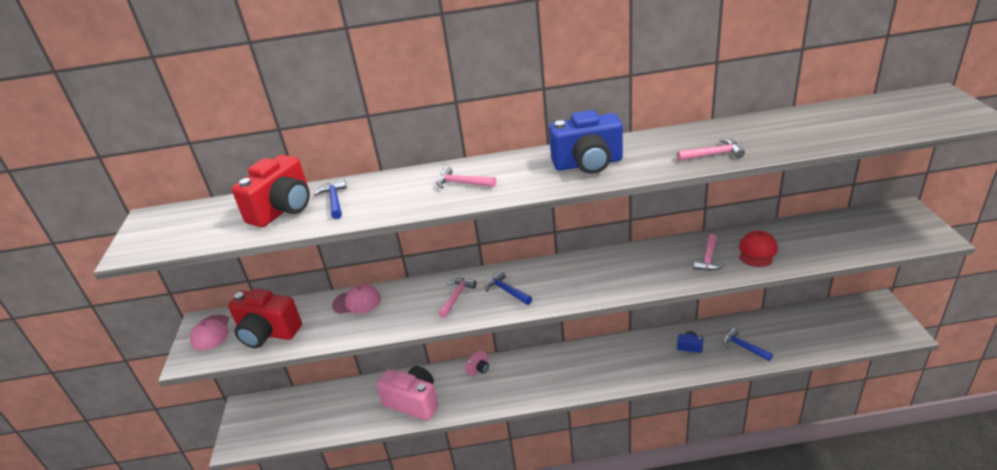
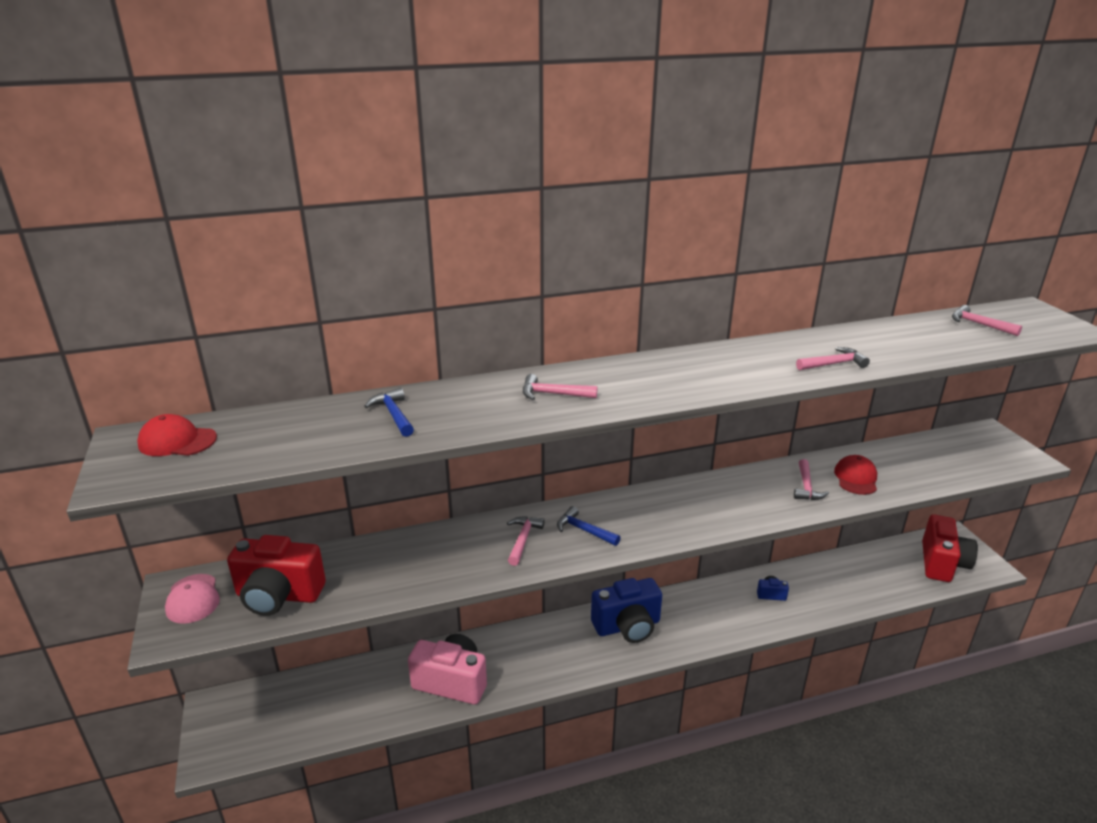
camera: 15 degrees left, 5 degrees down
(179, 221) = (177, 441): none -> red cap
(283, 209) = (326, 425): red camera -> red camera (942, 563)
(357, 302) = (393, 550): pink cap -> none
(479, 369) = (527, 634): pink camera -> none
(588, 164) = (697, 373): blue camera -> blue camera (627, 626)
(743, 347) = (830, 591): blue hammer -> none
(875, 113) = (979, 324): none -> pink hammer

